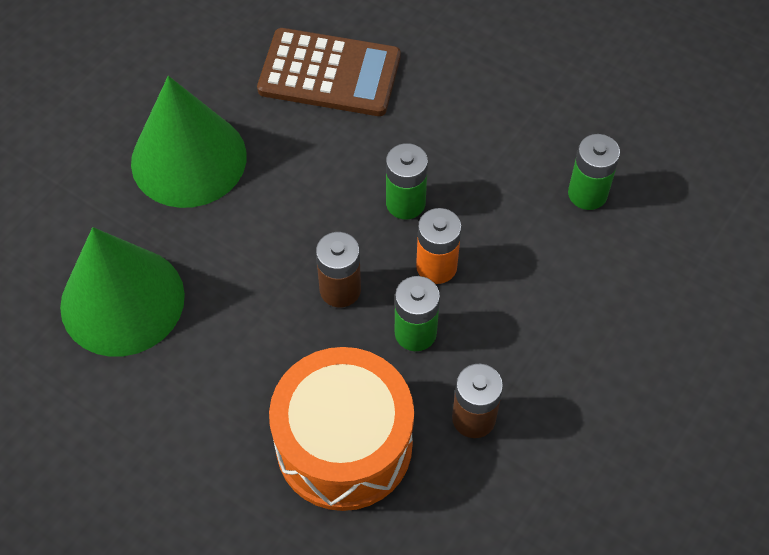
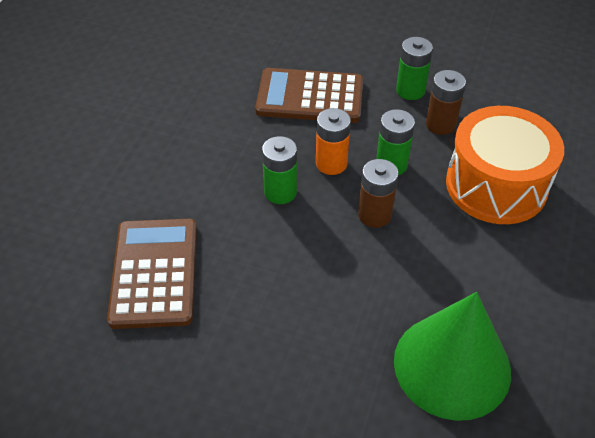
camera: 105 degrees left, 10 degrees down
(188, 159) = (282, 360): green cone -> none
(567, 273) = (310, 97): none -> brown calculator
(587, 194) = (239, 95): green battery -> green battery (410, 90)

